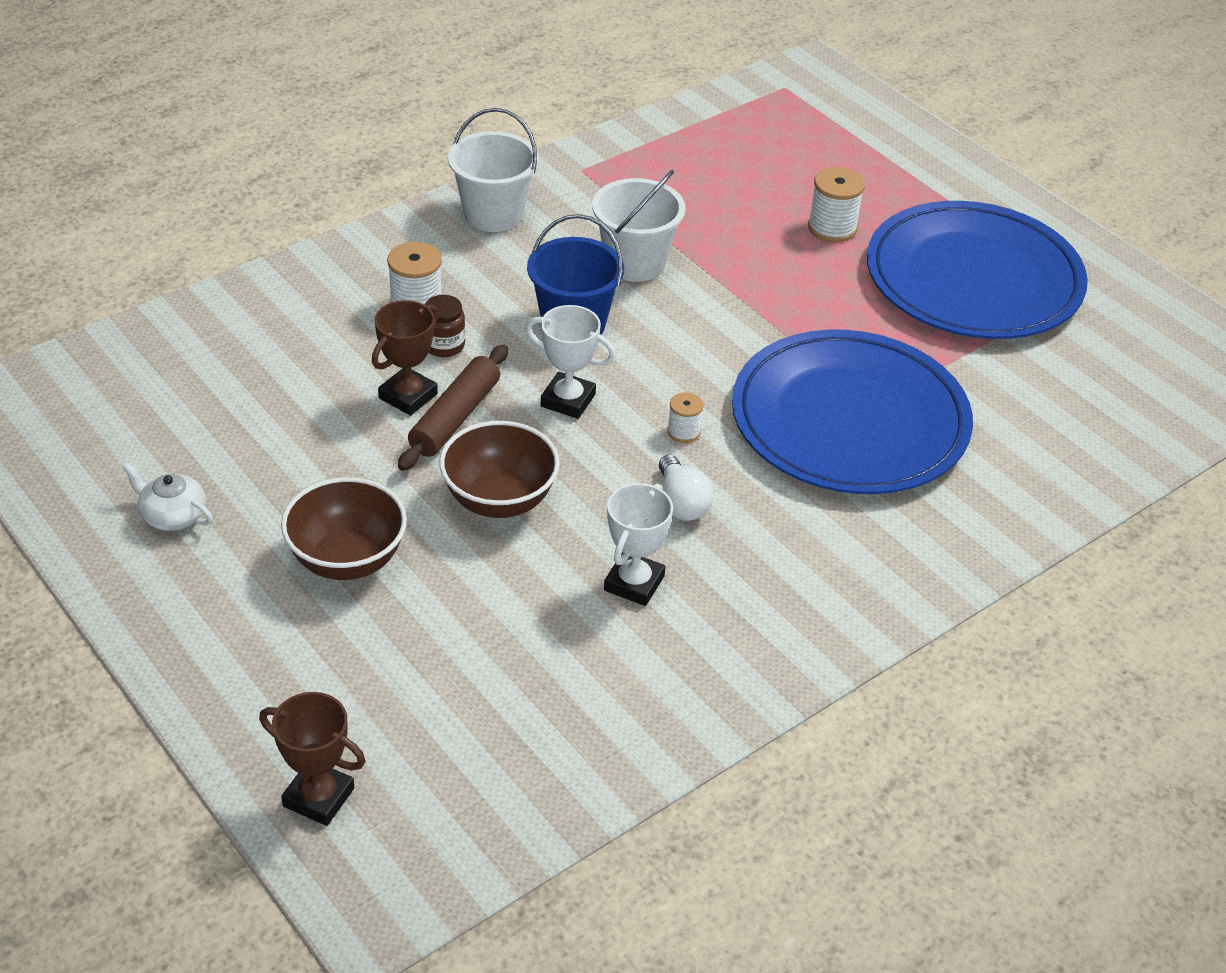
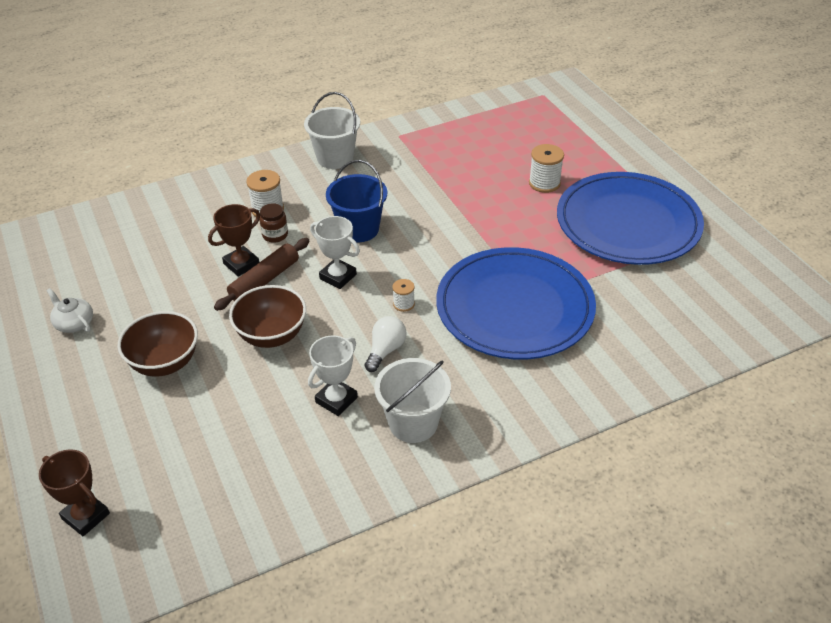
camera: 15 degrees right, 0 degrees up
(635, 263) = (411, 194): white bucket -> white bucket (413, 423)
(681, 503) = (385, 350): white light bulb -> white light bulb turned 150 degrees counterclockwise

